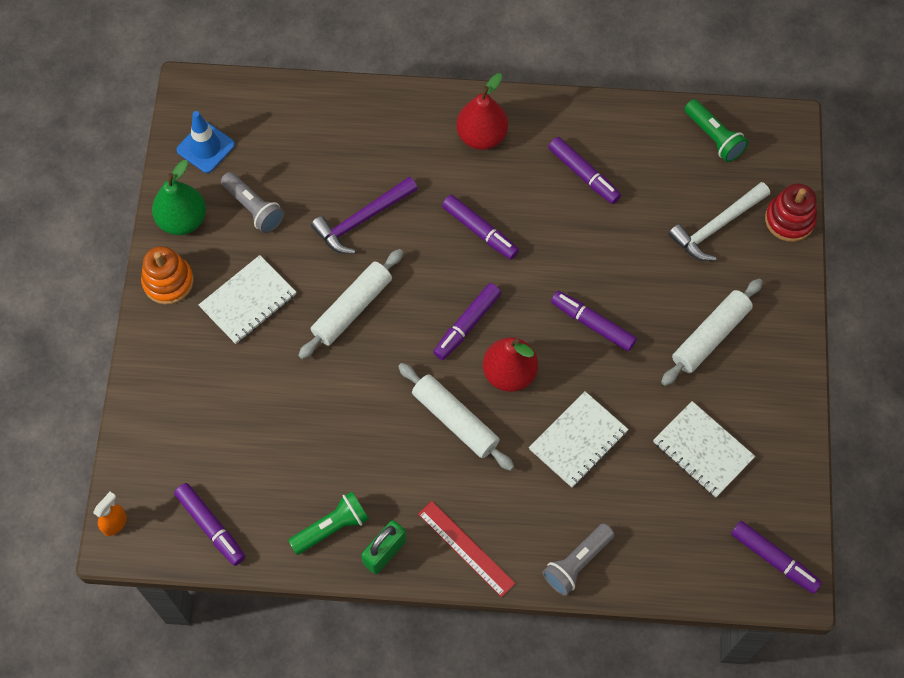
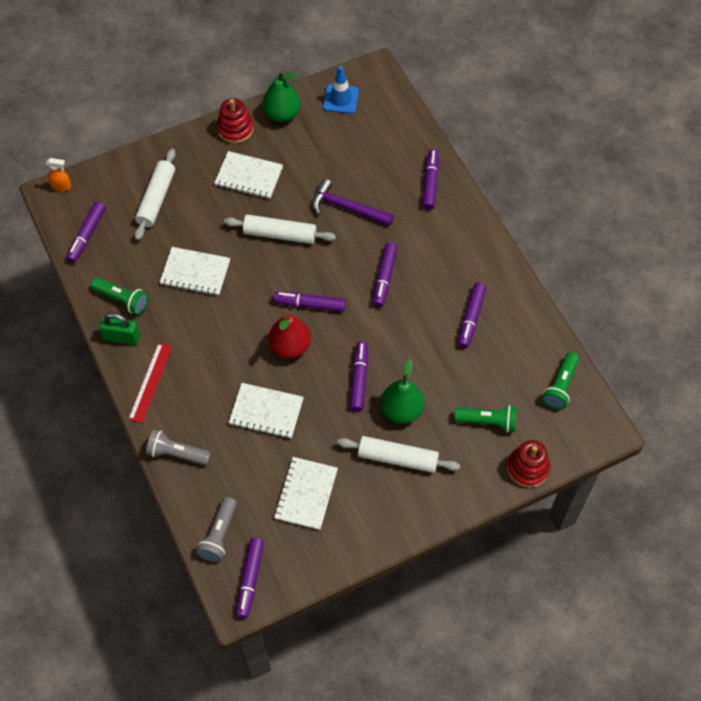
camera: 60 degrees right, 5 degrees down
(168, 282) = (235, 129): orange stacking toy -> red stacking toy
(254, 208) = (315, 146): grey flashlight -> grey flashlight (219, 535)
(345, 426) = (195, 272): none -> white notebook
(385, 119) = (430, 183): none -> purple marker
(455, 420) = (236, 332): white rolling pin -> white rolling pin (156, 199)
(481, 136) = (457, 243): red pear -> none
(655, 302) = (401, 410): none -> green pear
(716, 227) = (488, 421): white hammer -> green flashlight

